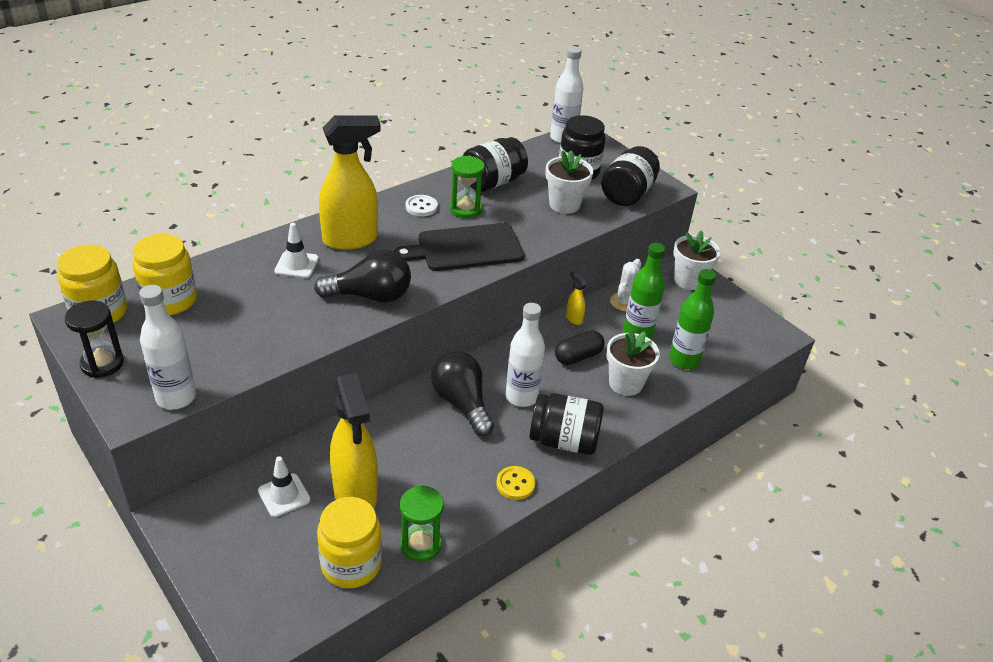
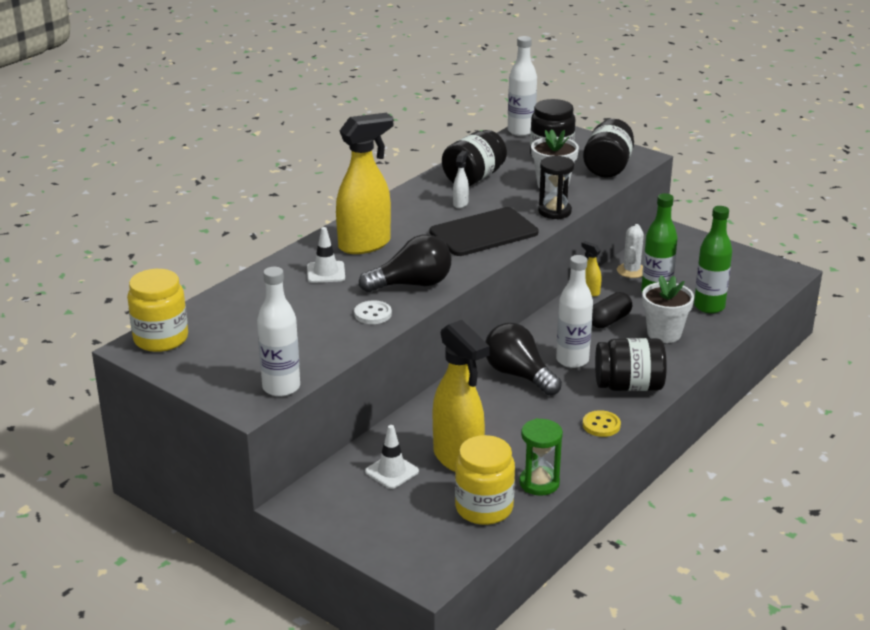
camera: 10 degrees left, 10 degrees down
(102, 364) = (193, 375): black hourglass -> black hourglass (554, 211)
(170, 300) = (222, 319): yellow jar -> none
(421, 207) = (416, 208): white button -> white button (373, 314)
(465, 209) = (460, 203): green hourglass -> white spray bottle
(688, 280) = (684, 243): white flower pot -> none

